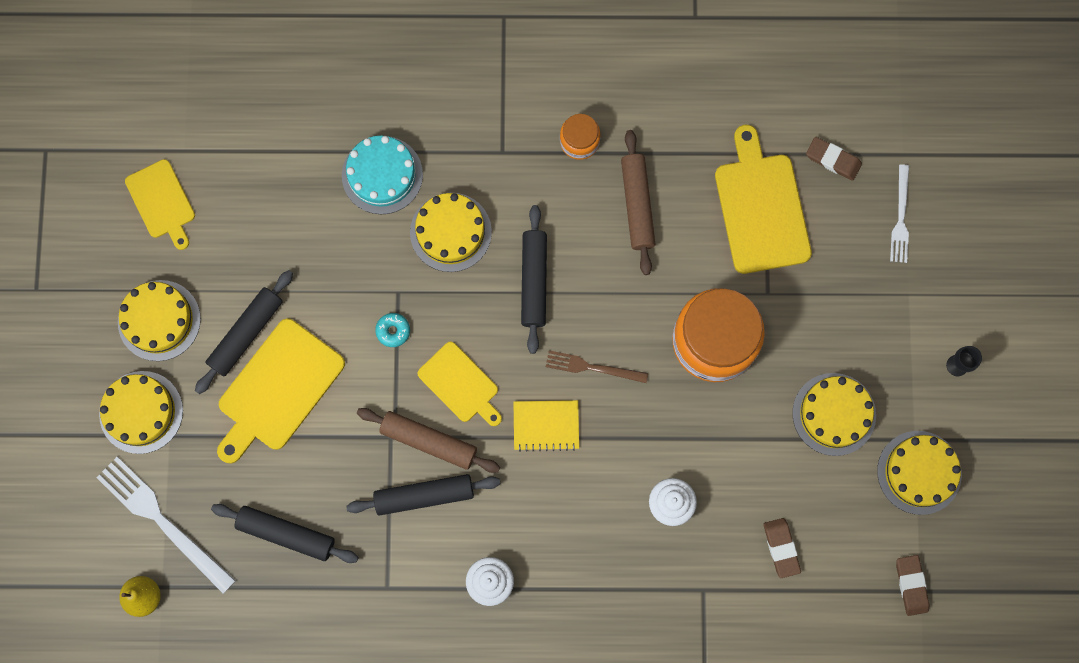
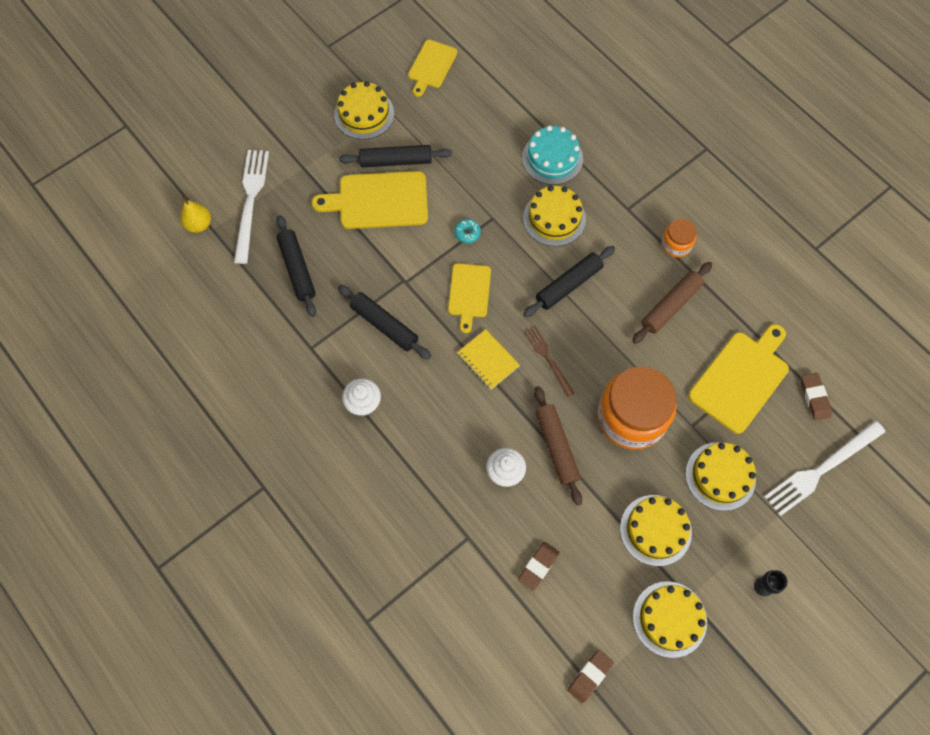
camera: 50 degrees right, 10 degrees down
(141, 412) = (304, 144): yellow cake -> yellow cake (720, 476)
(429, 441) = (419, 302): brown rolling pin -> brown rolling pin (557, 447)
(900, 217) = (821, 469): white fork -> white fork, size x1.69

